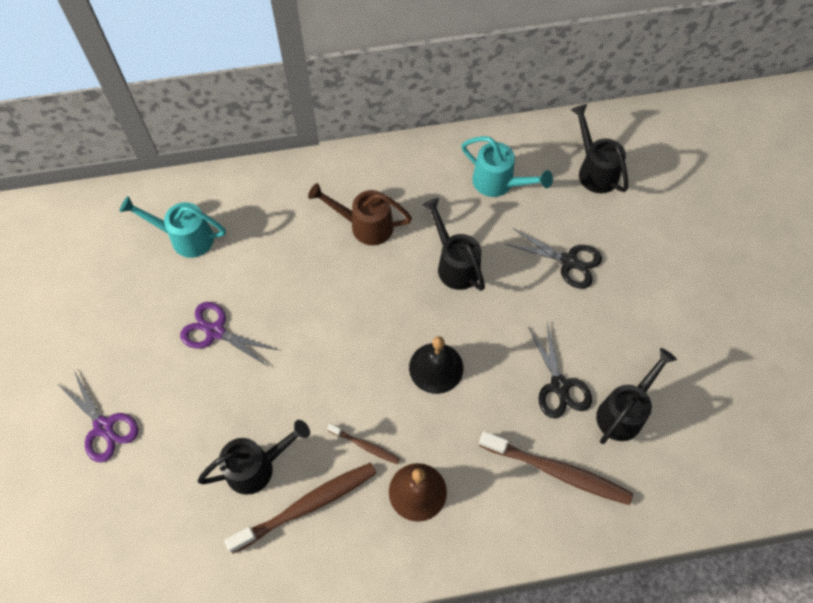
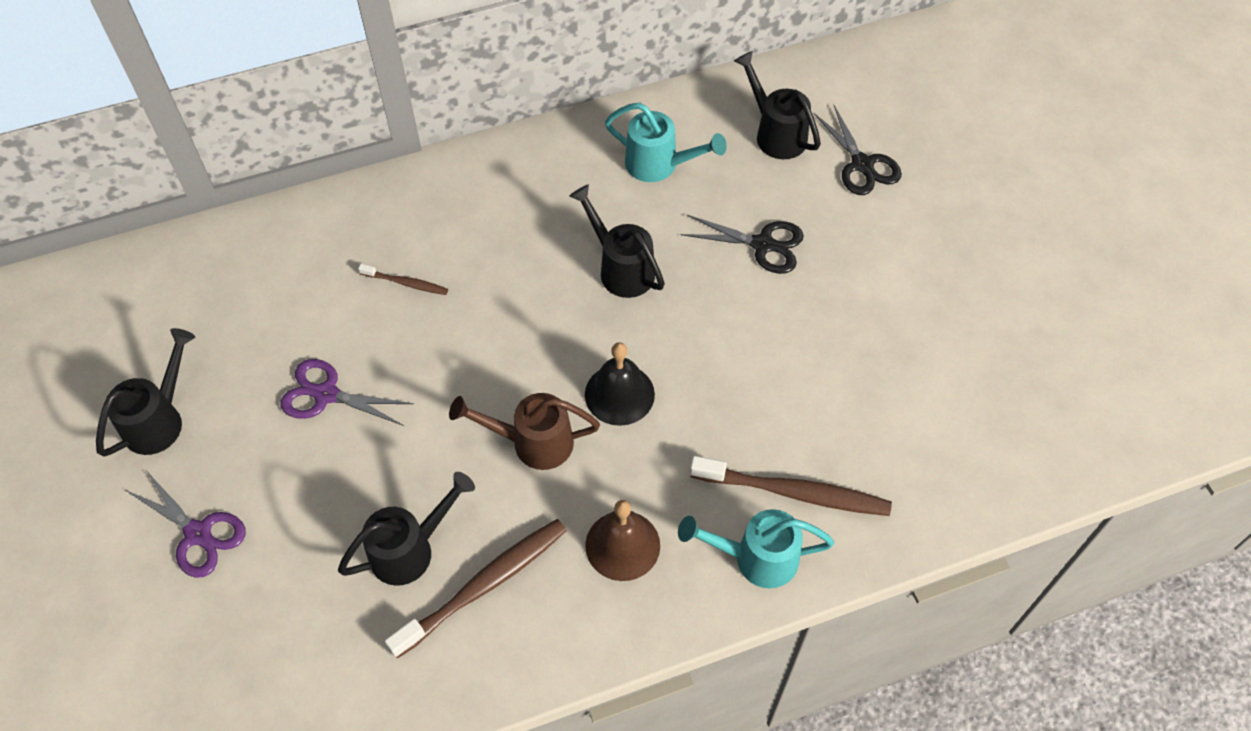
camera: 10 degrees left, 5 degrees down
(185, 238) = (266, 287): turquoise watering can -> turquoise watering can (756, 558)
(365, 225) = (498, 239): brown watering can -> brown watering can (533, 442)
(365, 445) = (545, 501): brown toothbrush -> brown toothbrush (406, 283)
(559, 386) = (778, 391): black scissors -> black scissors (862, 164)
(624, 412) = (863, 410): black watering can -> black watering can (159, 420)

